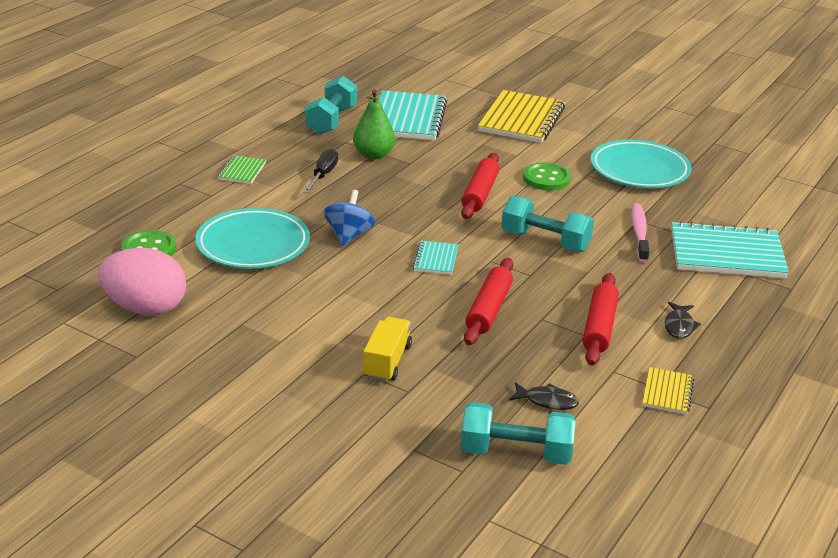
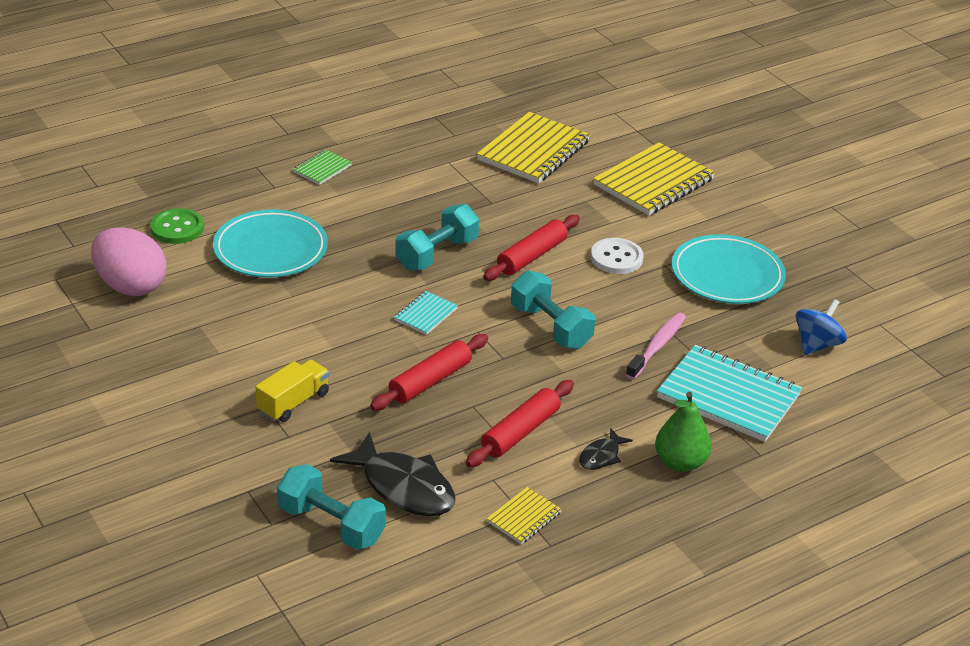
camera: 25 degrees right, 5 degrees up
(323, 175) = (394, 194): black screwdriver -> none
(331, 121) = (454, 134): turquoise dumbbell -> turquoise dumbbell (437, 254)
(349, 235) = (365, 265): blue spinning top -> blue spinning top (816, 345)
(374, 155) = (463, 184): green pear -> green pear (680, 463)
(408, 119) = (533, 151): turquoise notebook -> yellow notebook
(546, 178) = (616, 258): green button -> white button
(547, 401) = (403, 487): black fish -> black fish, size x2.02

